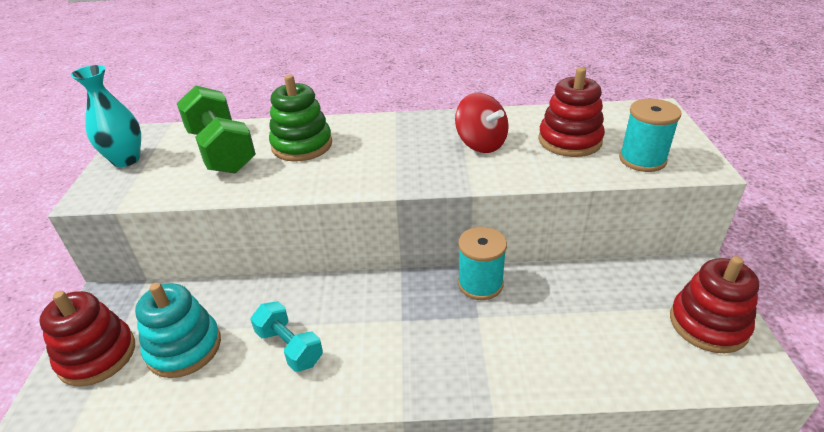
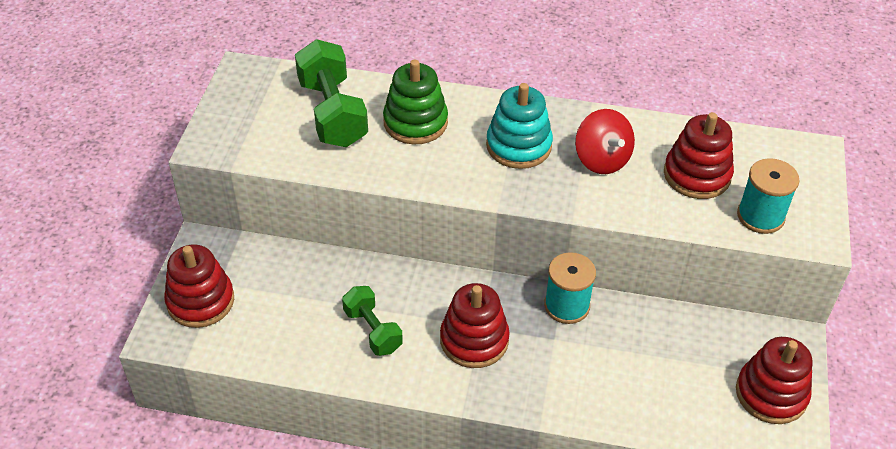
camera: 10 degrees right, 10 degrees up
(126, 159) = (237, 105): turquoise vase -> none
(184, 348) = (277, 310): turquoise stacking toy -> turquoise stacking toy (518, 146)
(289, 347) = (372, 330): turquoise dumbbell -> green dumbbell
(398, 334) = (474, 340): none -> red stacking toy

